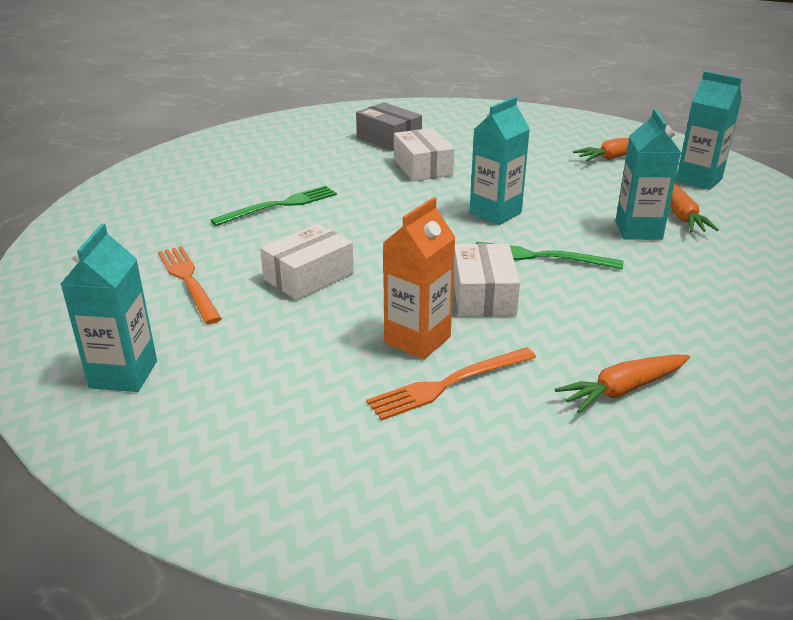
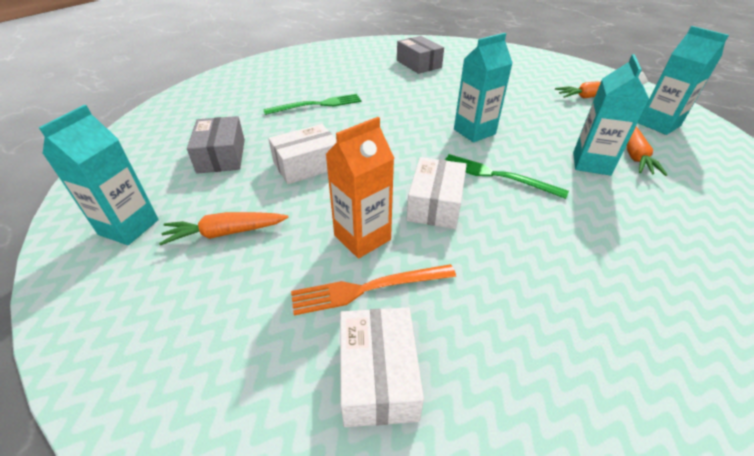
camera: 15 degrees right, 10 degrees up
(189, 281) = (221, 156): orange fork -> grey box
(423, 167) = (434, 88): white box -> white box (378, 376)
(623, 390) = (527, 330): orange carrot -> orange carrot (225, 233)

